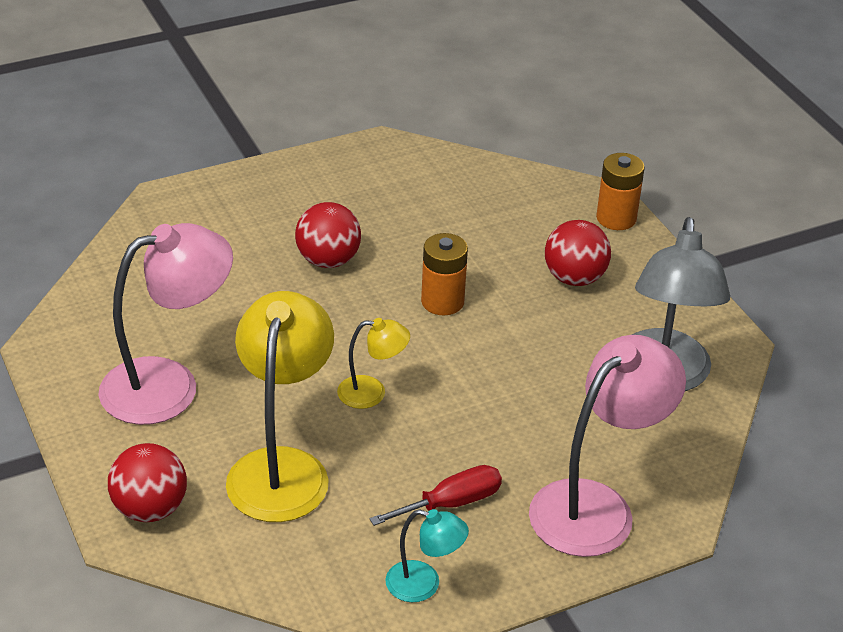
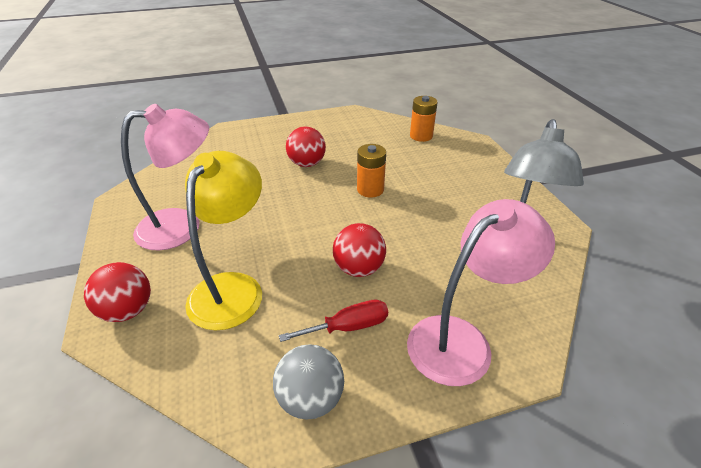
camera: 10 degrees right, 0 degrees up
(372, 393) = (311, 241): yellow lamp -> none
(424, 585) = (310, 399): turquoise lamp -> grey ball
(574, 278) = (455, 182): red ball -> red ball (359, 268)
(616, 218) = (483, 152): orange battery -> orange battery (421, 136)

